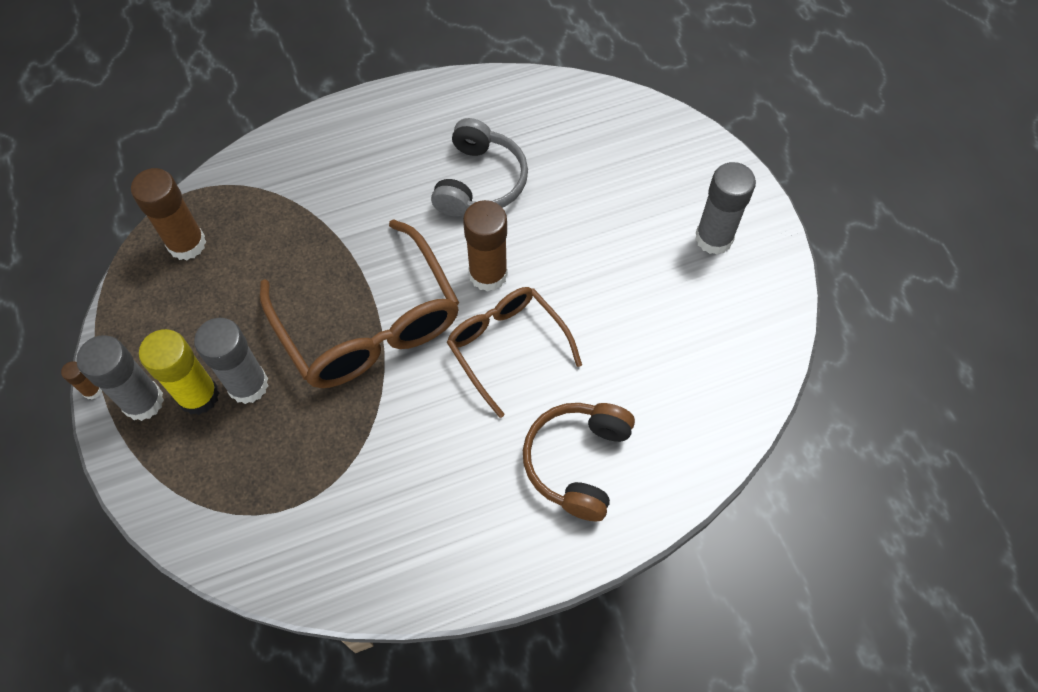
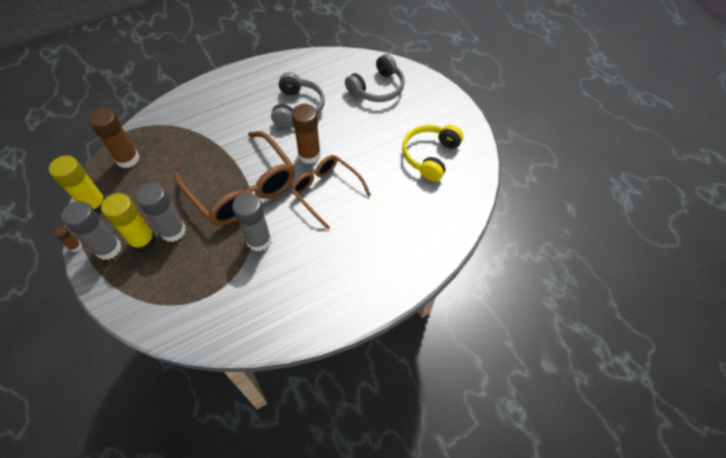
camera: 10 degrees left, 5 degrees down
(128, 321) = (95, 205): none -> yellow glue stick
(577, 462) = (376, 248): brown headphones -> none
(624, 159) = (377, 88): none -> grey headphones
(696, 303) = (430, 156): none -> yellow headphones
(714, 238) = (434, 122): grey glue stick -> grey glue stick (259, 240)

